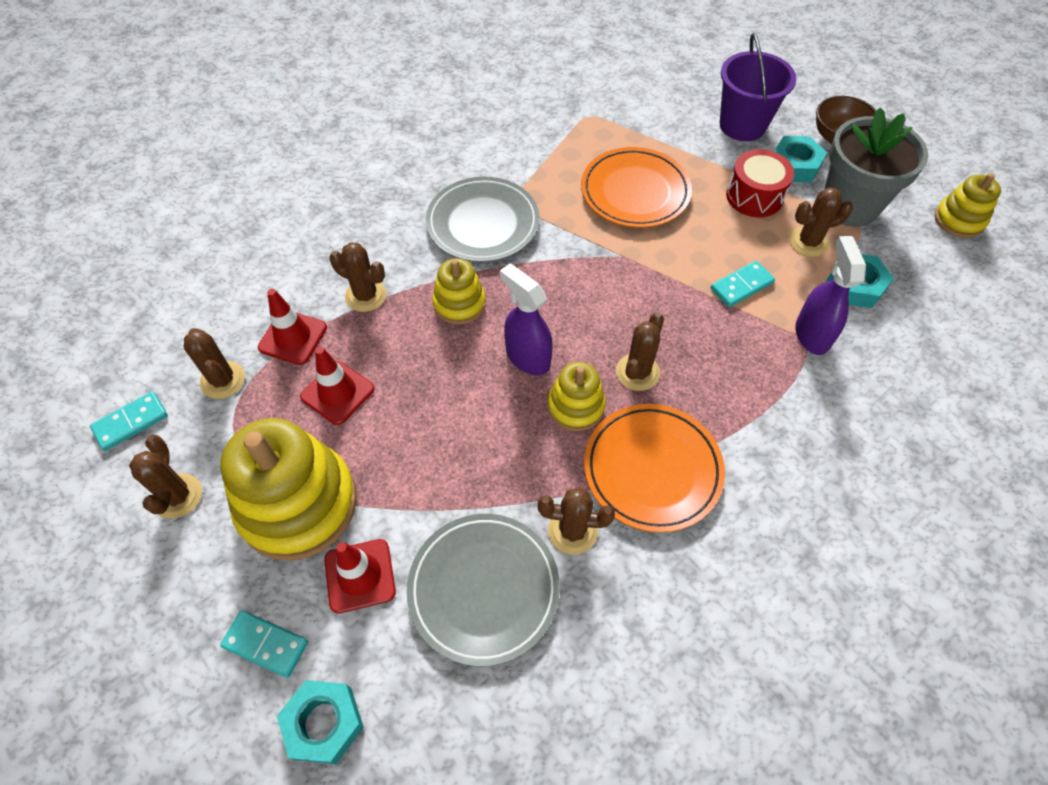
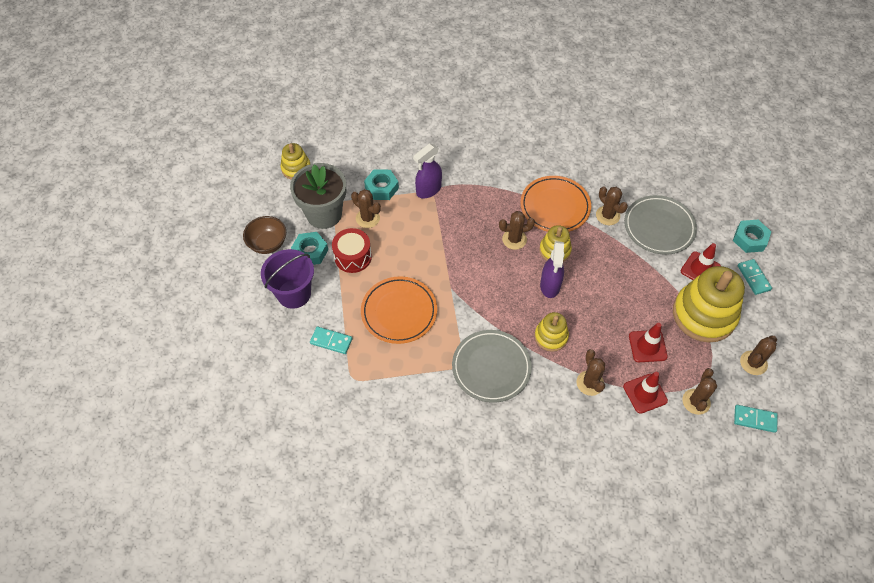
camera: 130 degrees left, 0 degrees up
(741, 286) = (423, 229): turquoise domino -> turquoise domino (331, 341)

